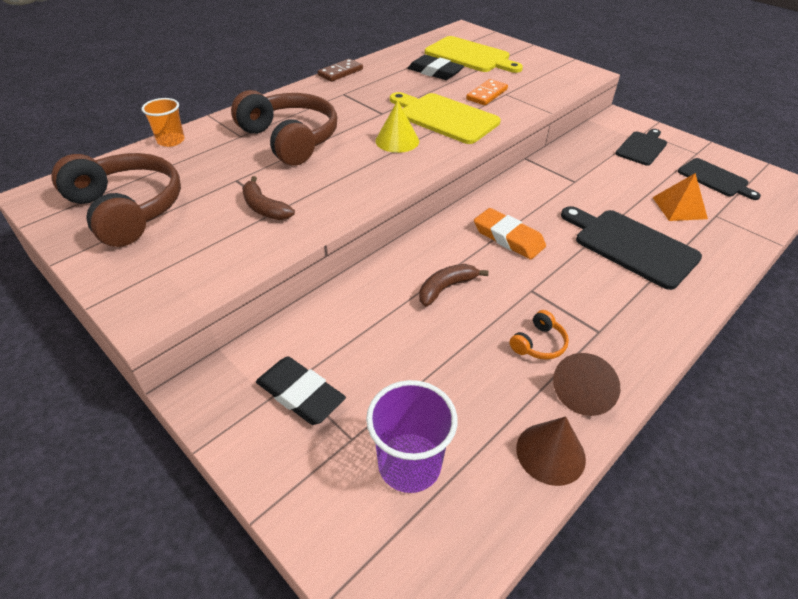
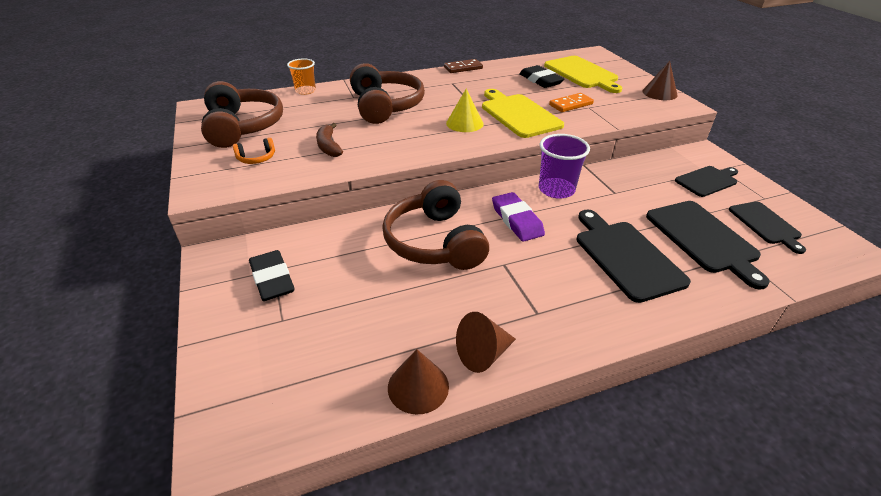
camera: 25 degrees right, 5 degrees down
(409, 464) = (306, 352): purple cup -> purple cup (556, 190)
(446, 288) = (434, 242): brown banana -> brown headphones
(508, 237) = (517, 220): orange eraser -> purple eraser
(539, 344) = (476, 305): orange headphones -> orange headphones (256, 158)
(557, 64) = (659, 93): none -> brown cone
(679, 207) = (704, 239): orange pyramid -> black cutting board

